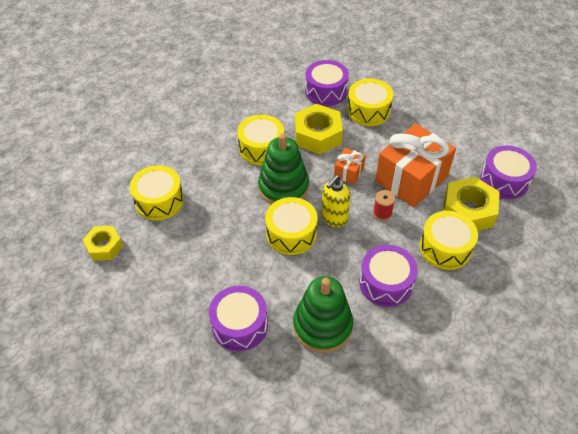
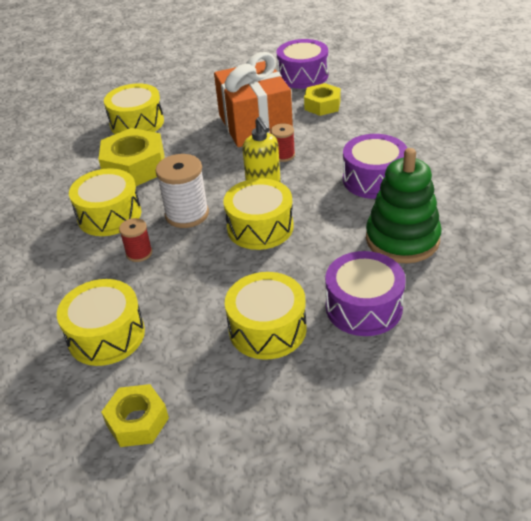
camera: 60 degrees left, 10 degrees down
(234, 181) = (139, 253): none -> red spool
(283, 187) = (187, 214): green stacking toy -> white spool
(326, 91) = (76, 142): purple drum -> none
(348, 172) = (209, 161): orange gift -> none
(445, 248) = (356, 131): yellow drum -> yellow drum (267, 329)
(468, 211) = (322, 105): yellow nut -> yellow nut, size x0.62

